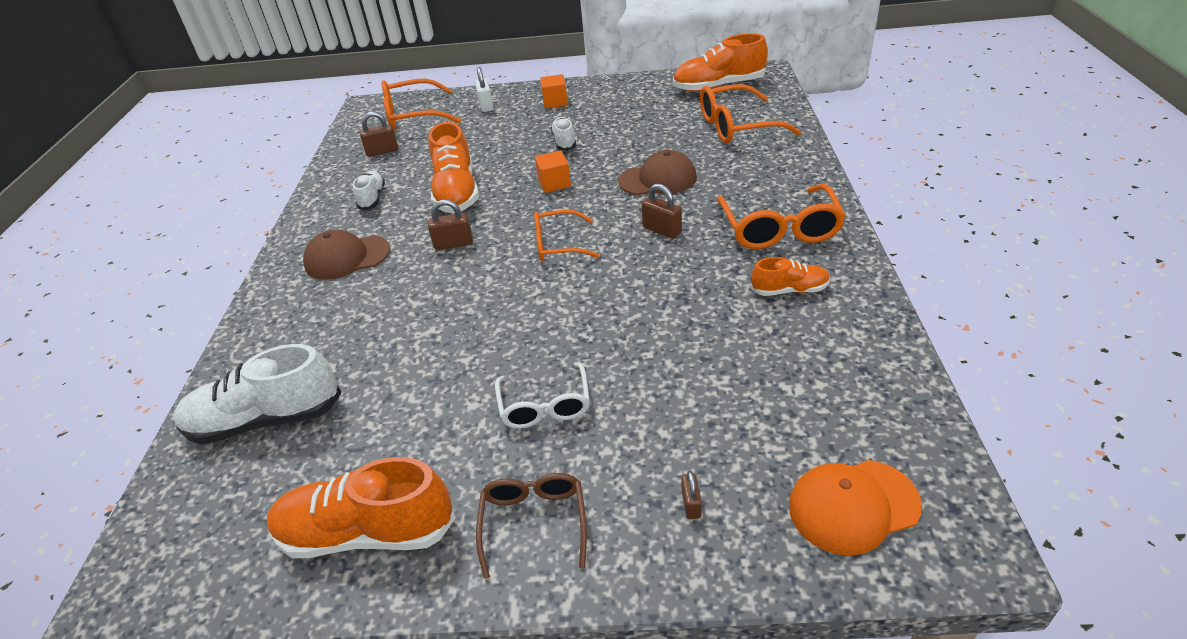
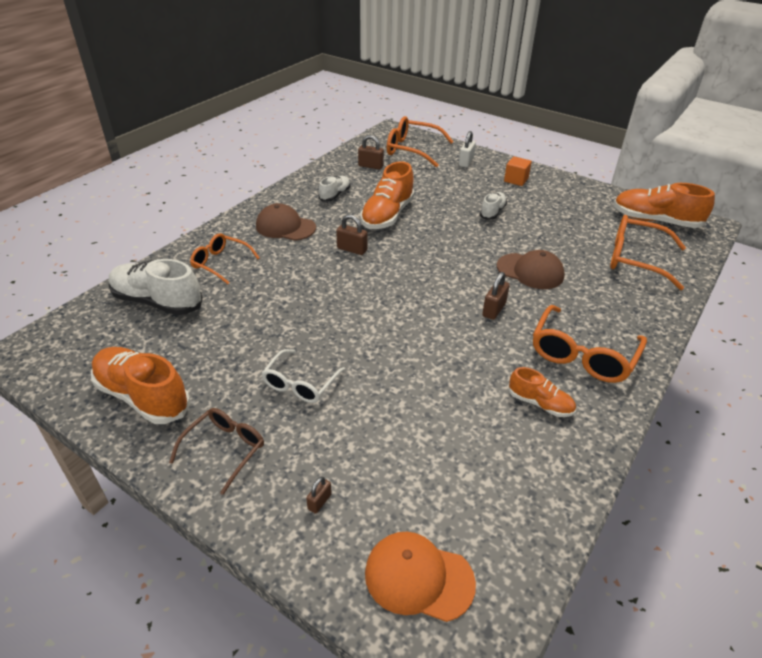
camera: 30 degrees right, 0 degrees up
(554, 183) = (455, 239): orange cube -> none
(558, 245) = (414, 283): orange glasses -> orange glasses (221, 263)
(662, 230) = (494, 309): brown padlock -> brown padlock turned 45 degrees clockwise

